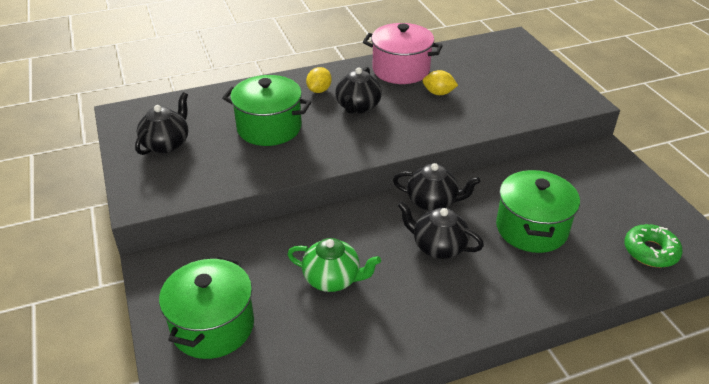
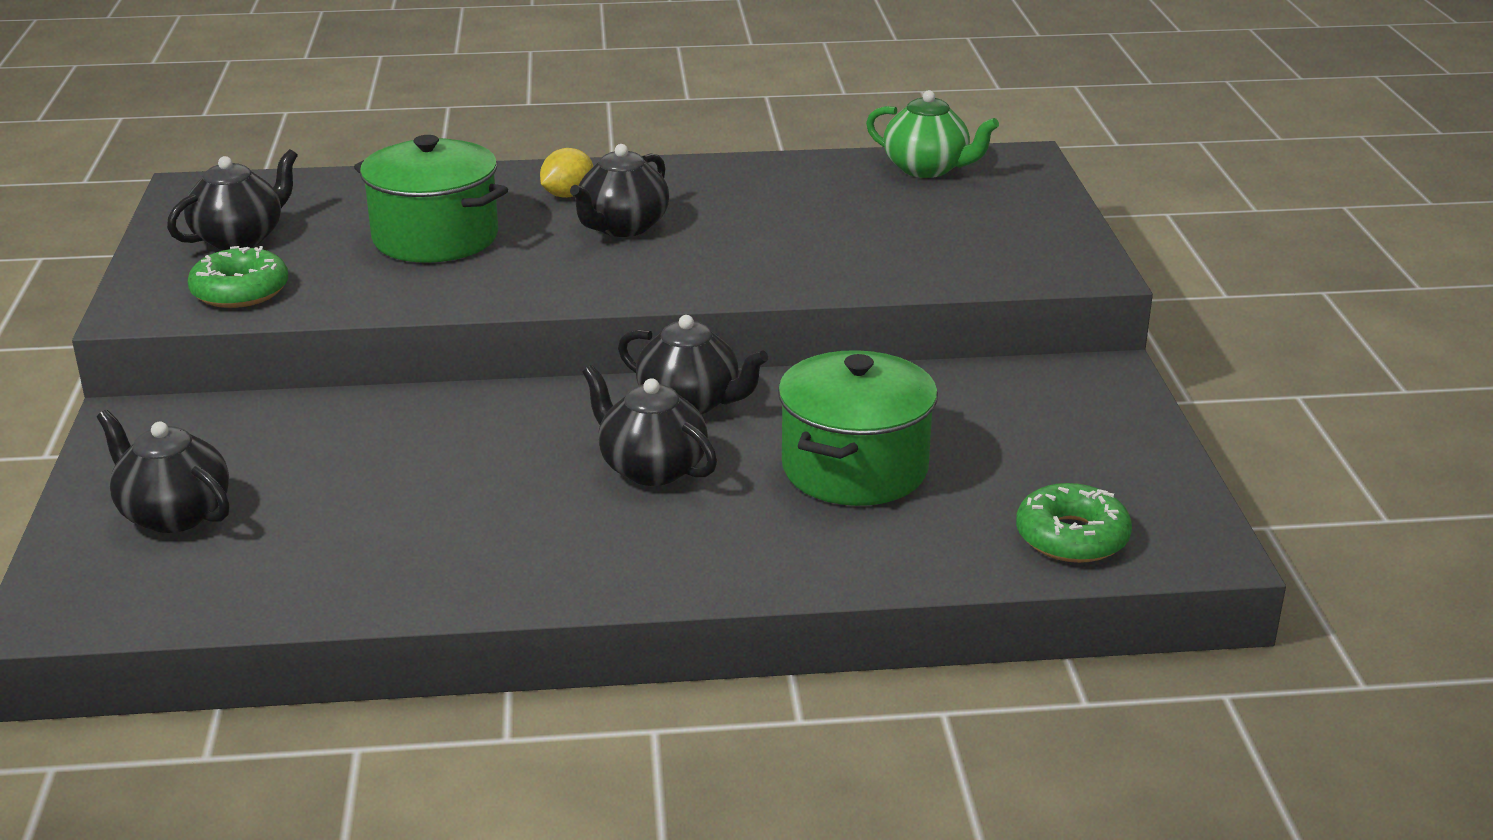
camera: 15 degrees right, 10 degrees down
(187, 180) = (240, 291): none -> green donut
(213, 326) = (174, 514): green pot -> black teapot
(332, 279) = (423, 484): green teapot -> green teapot (927, 169)
(401, 70) = (749, 182): pink pot -> none
(438, 93) = (795, 225): yellow lemon -> none

